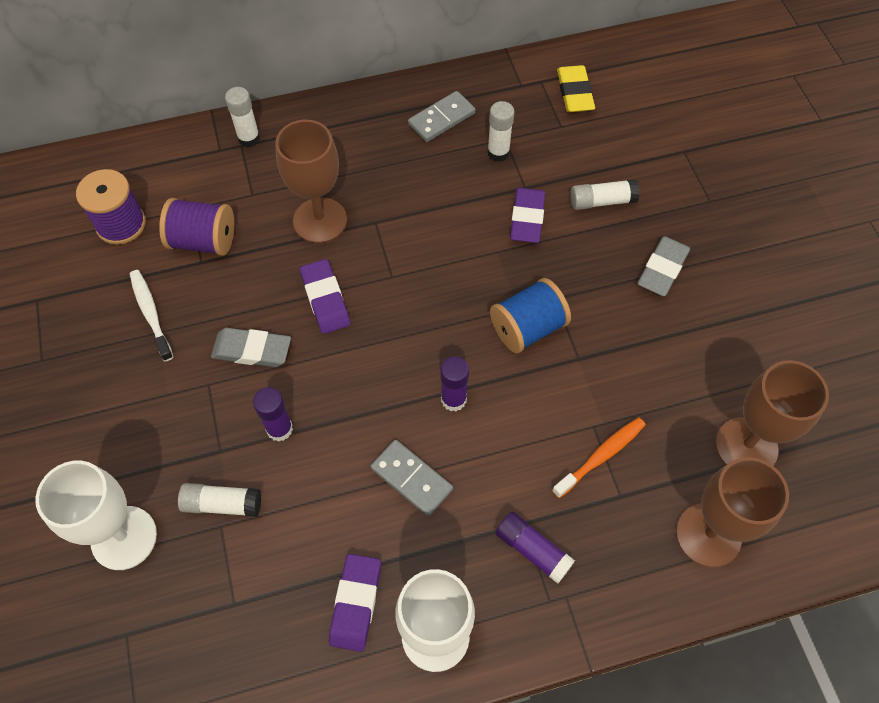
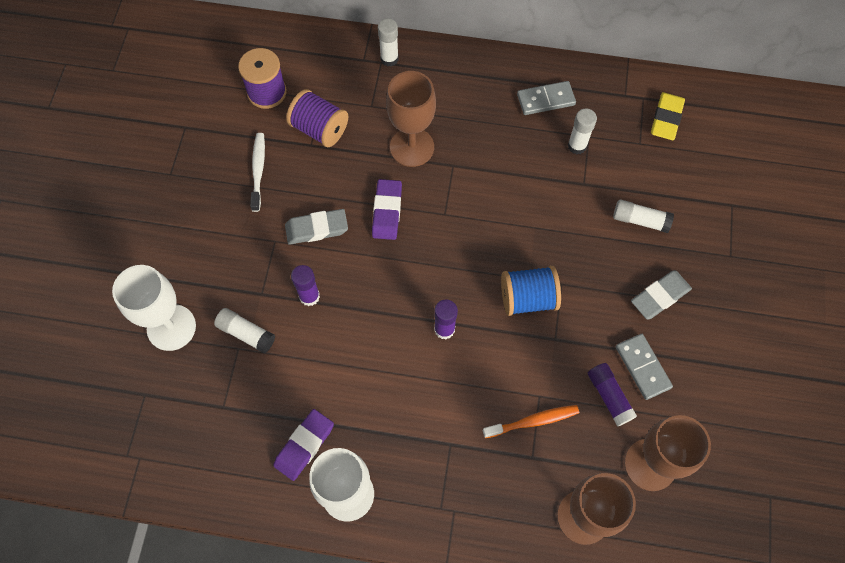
camera: 25 degrees right, 5 degrees up
(252, 350) = (316, 228): grey eraser -> grey eraser turned 45 degrees counterclockwise
(411, 479) = (385, 375): grey domino -> grey domino (642, 367)
(527, 218) = (572, 210): purple eraser -> none
(532, 550) = (446, 466): purple glue stick -> purple glue stick (609, 396)

